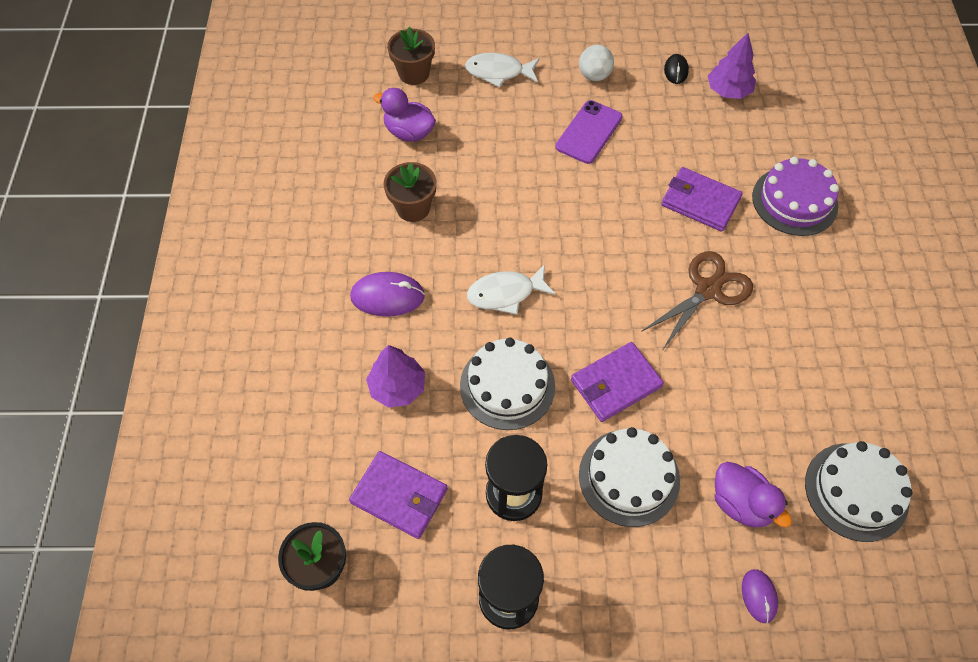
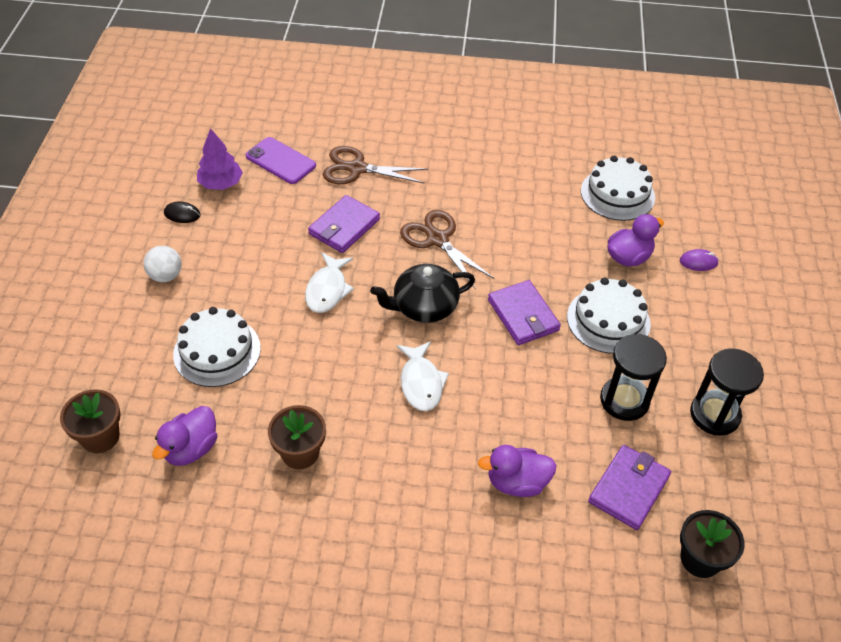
camera: 85 degrees left, 10 degrees down
(387, 296) = (410, 485): purple mouse -> none
(397, 387) = (517, 482): purple tree -> purple duck
(498, 72) = (129, 355): white fish -> white fish (327, 290)
(507, 385) = (520, 393): white cake -> white cake (217, 351)
(589, 132) = (240, 291): purple phone -> purple phone (280, 161)
(605, 286) = (424, 307): none -> black teapot
(794, 201) = (357, 169): purple cake -> brown scissors

